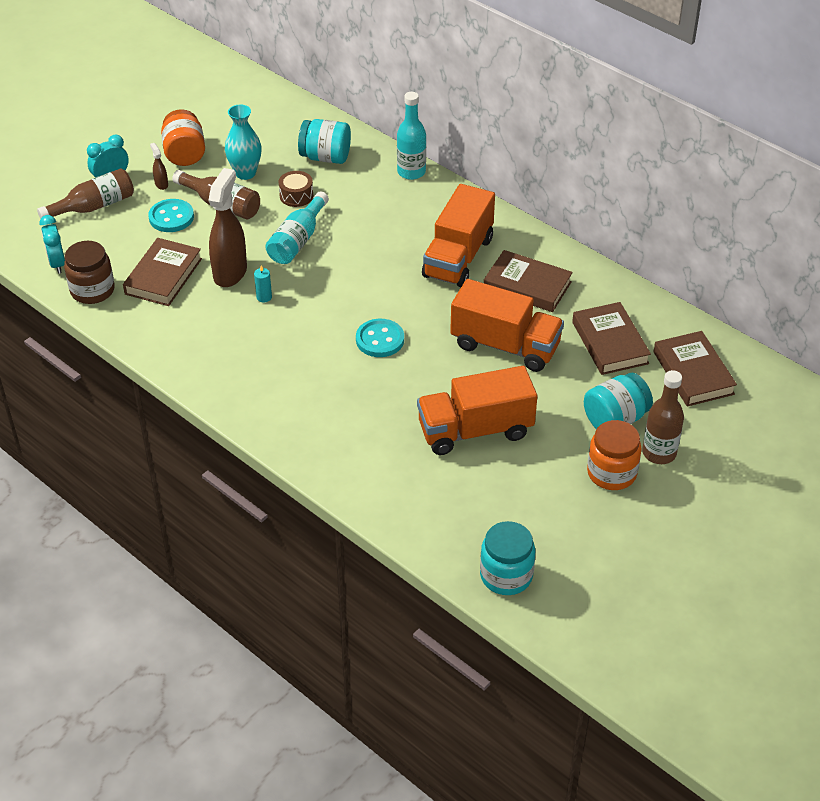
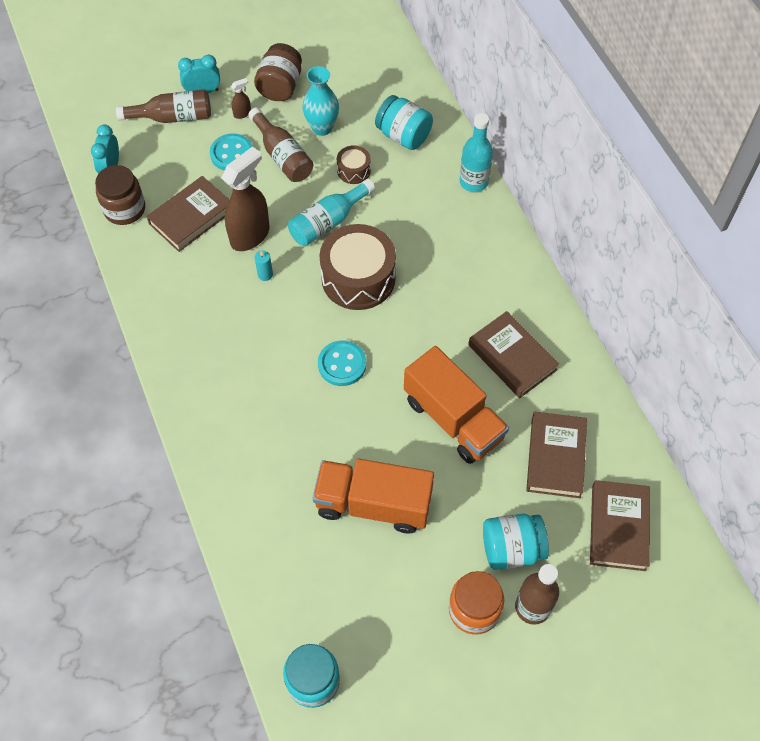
camera: 25 degrees right, 15 degrees up
(161, 184) = (242, 113): brown spray bottle -> brown spray bottle turned 60 degrees clockwise
(184, 154) = (280, 86): orange jar -> brown jar
(353, 273) = (358, 278): none -> brown drum
(458, 257) = (464, 298): orange truck -> none

